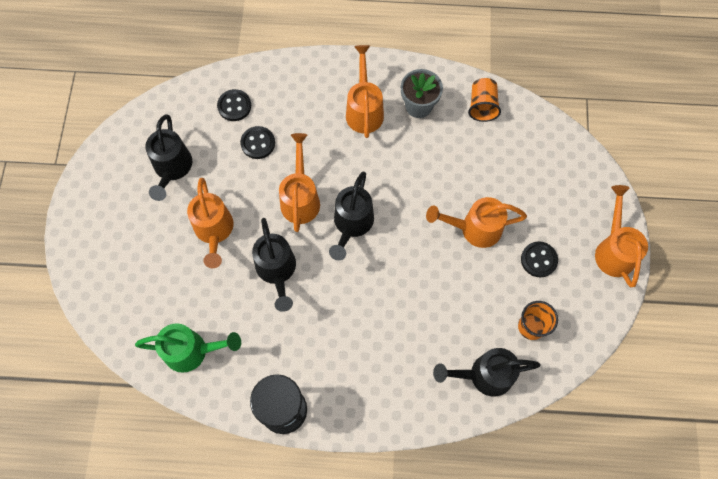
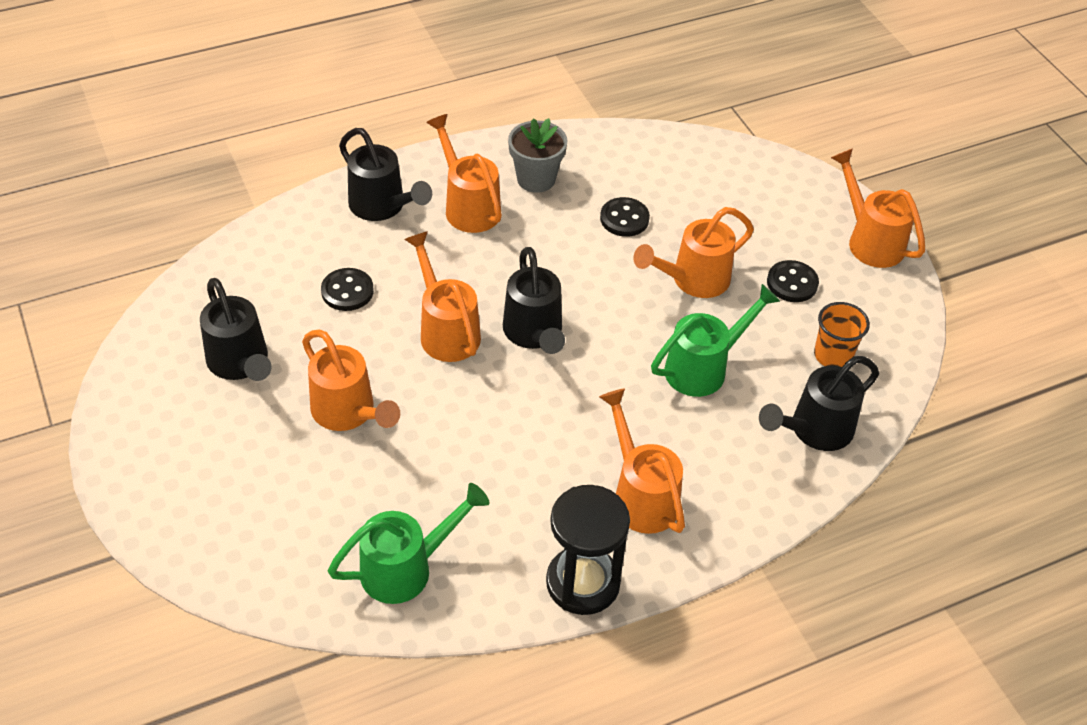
camera: 30 degrees left, 20 degrees down
(234, 106) = (287, 262): black button -> black button (624, 219)
(277, 270) = (467, 424): black watering can -> black watering can (382, 206)
(350, 369) = (641, 496): none -> orange watering can
(441, 297) = (703, 368): none -> green watering can
(482, 106) = (615, 153): orange cup -> none

